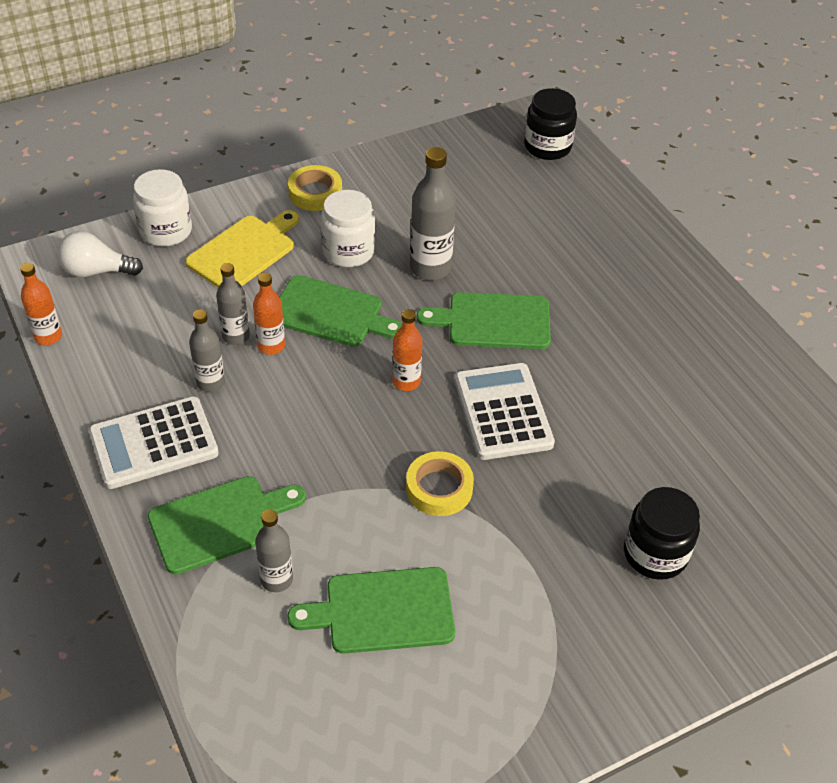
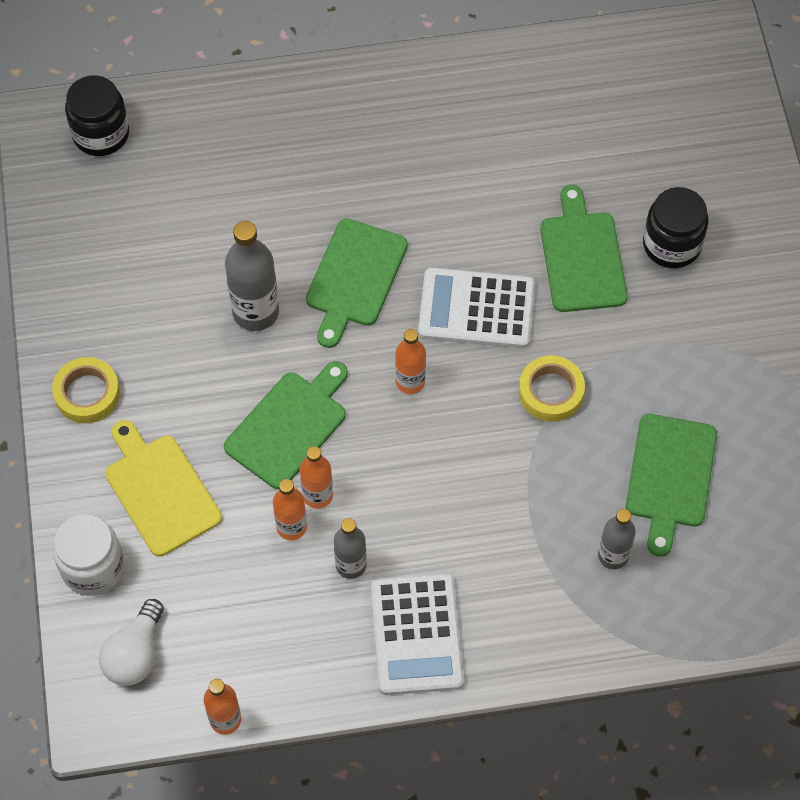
camera: 70 degrees left, 15 degrees up
(220, 522) = (534, 591): green cutting board -> green cutting board (582, 257)
(236, 336) = (291, 527): grey bottle -> orange bottle
(348, 251) = (199, 384): white jar -> none

